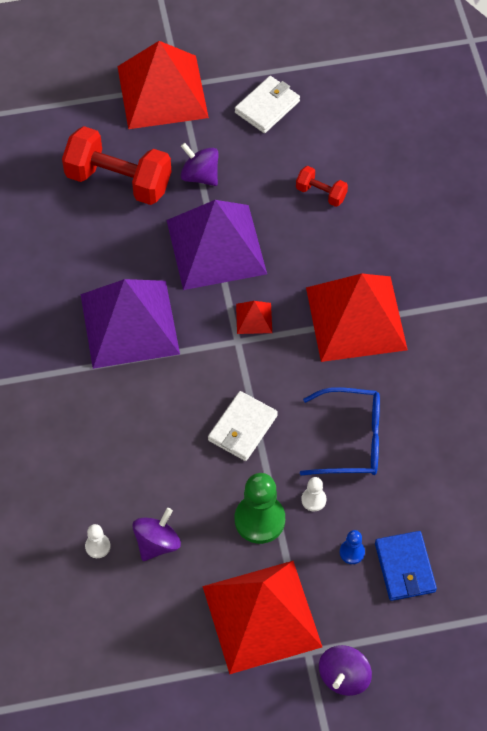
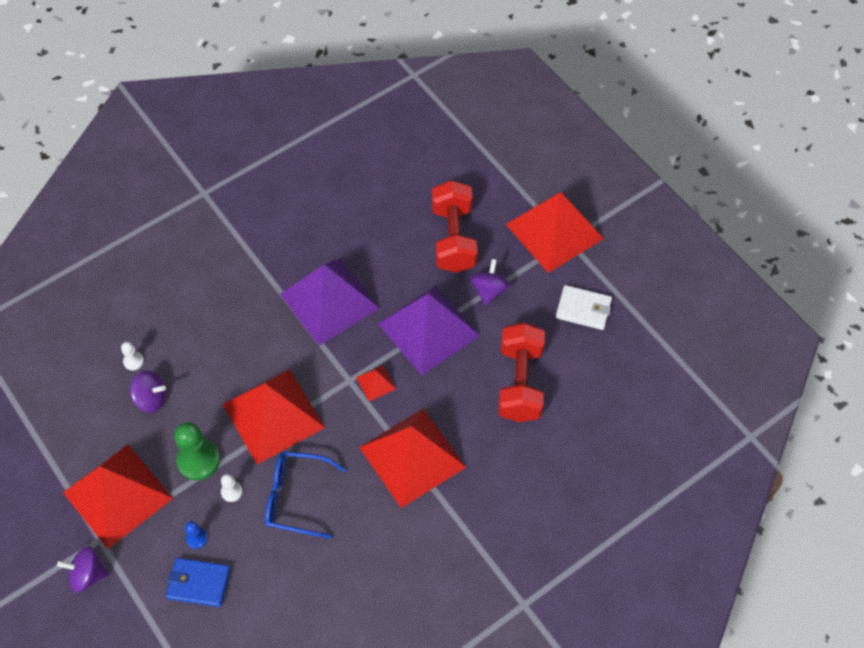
camera: 65 degrees right, 0 degrees up
(242, 428) = (273, 416): white wallet -> red pyramid
(321, 193) = (520, 383): red dumbbell -> red dumbbell, size x2.07
(350, 440) = (297, 498): blue glasses -> blue glasses turned 120 degrees clockwise
(405, 567) = (199, 583): blue wallet -> blue wallet turned 45 degrees clockwise

